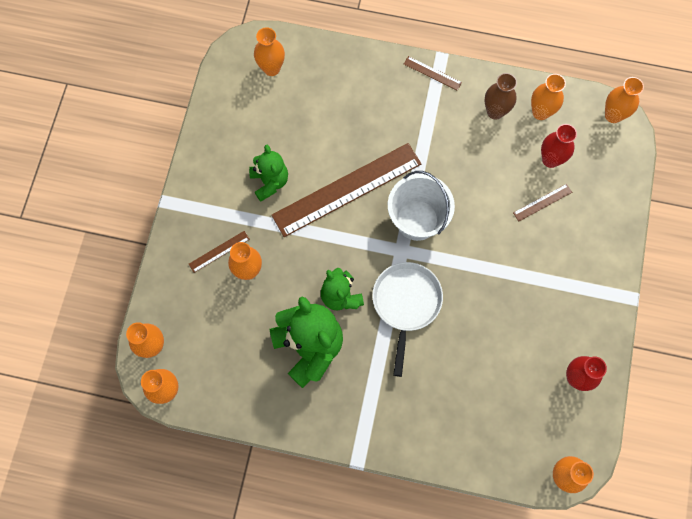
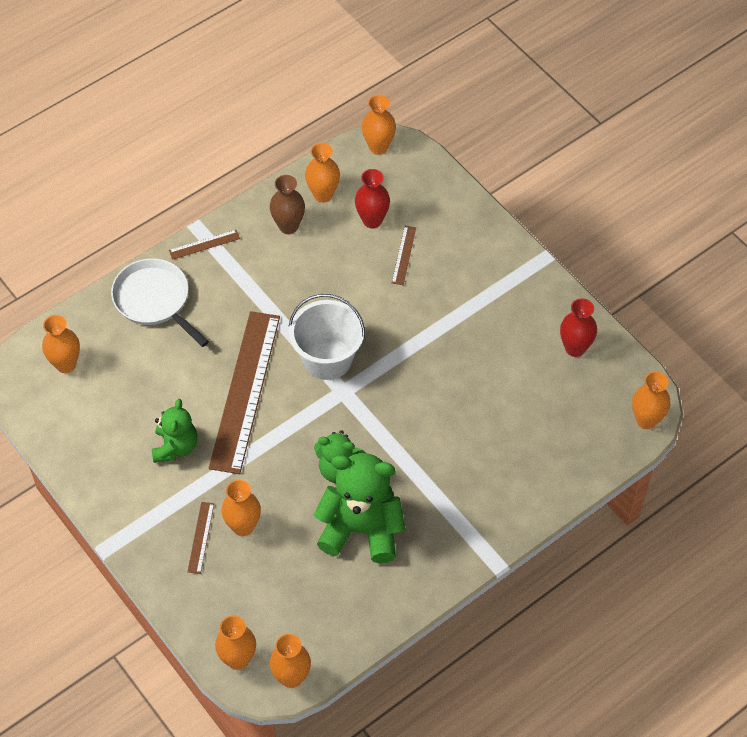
camera: 50 degrees left, 15 degrees down
(270, 182) = (175, 447): green teddy bear -> green teddy bear turned 75 degrees clockwise
(406, 303) = (394, 423): white pan -> white pan (154, 300)

